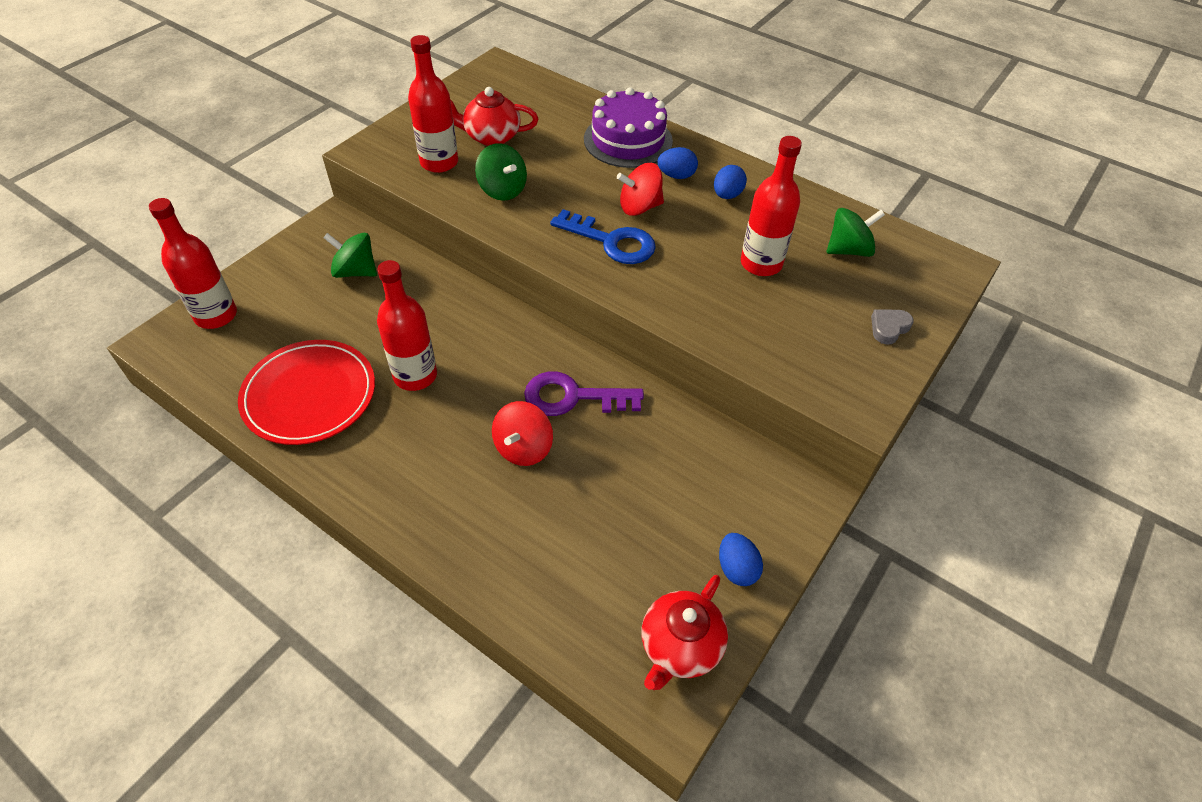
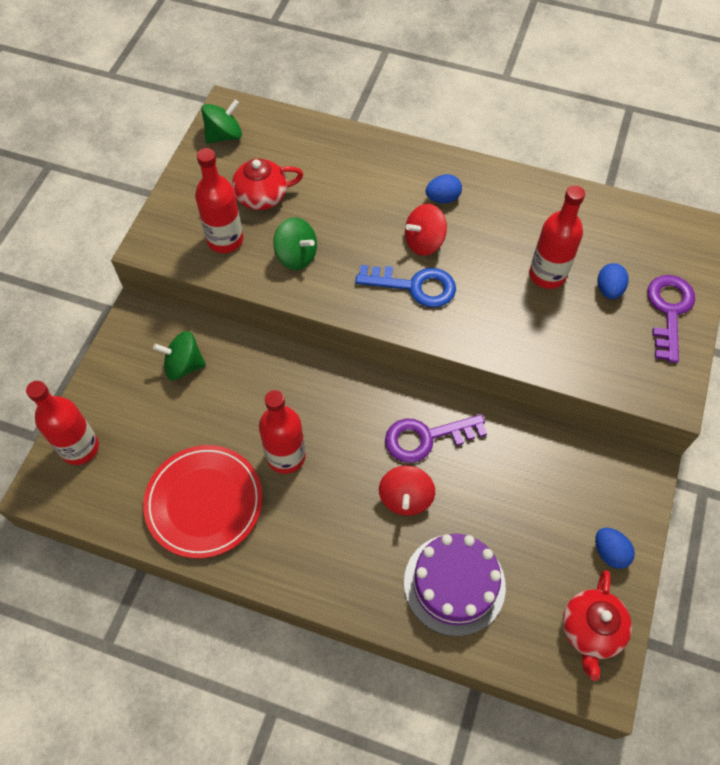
camera: 15 degrees left, 10 degrees up
(628, 140) = (385, 168): purple cake -> purple cake (454, 584)
(727, 195) = (493, 208): blue egg -> blue egg (608, 289)
(848, 250) = (613, 240): green spinning top -> green spinning top (224, 135)
(888, 328) = (669, 311): grey heart -> purple key

